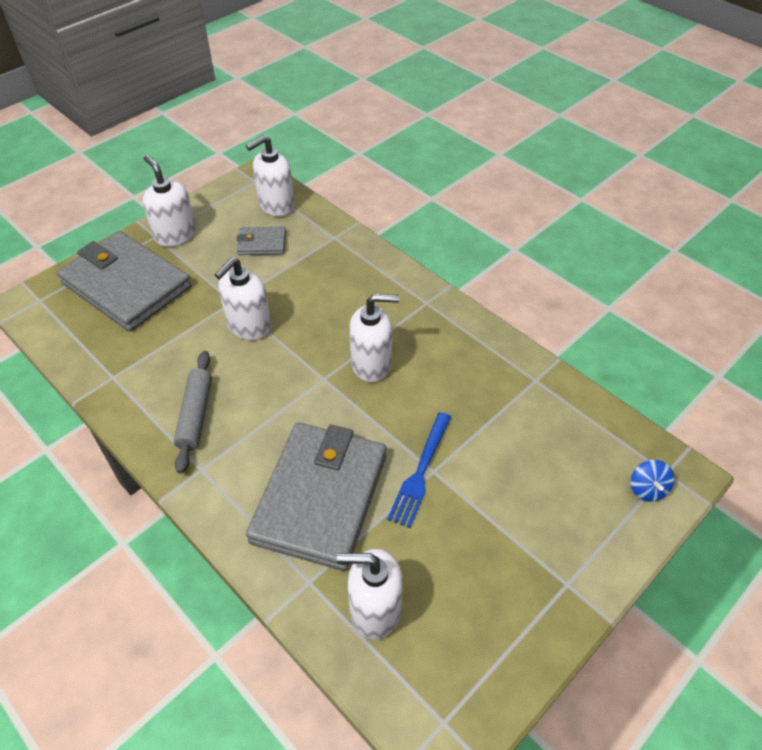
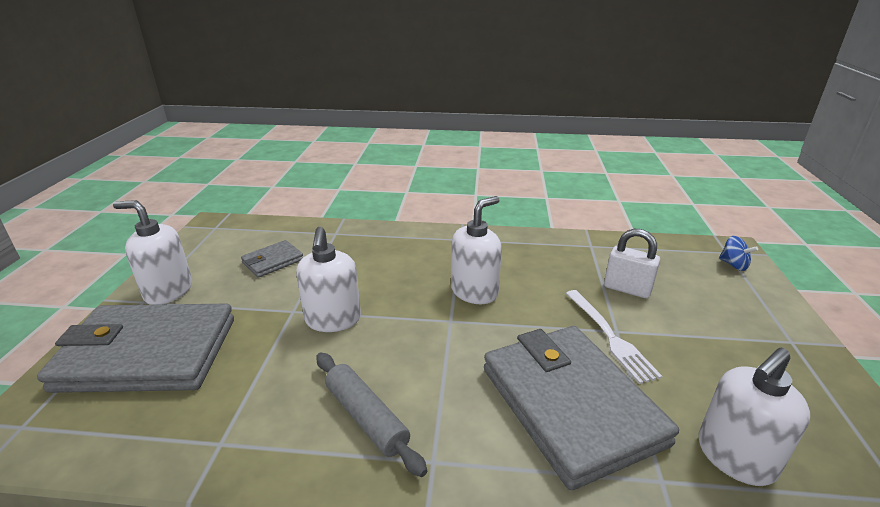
camera: 40 degrees left, 20 degrees down
(276, 205) = (256, 234): white soap dispenser -> none
(420, 473) = (611, 337): blue fork -> white fork
(499, 443) = (627, 289): none -> white padlock

